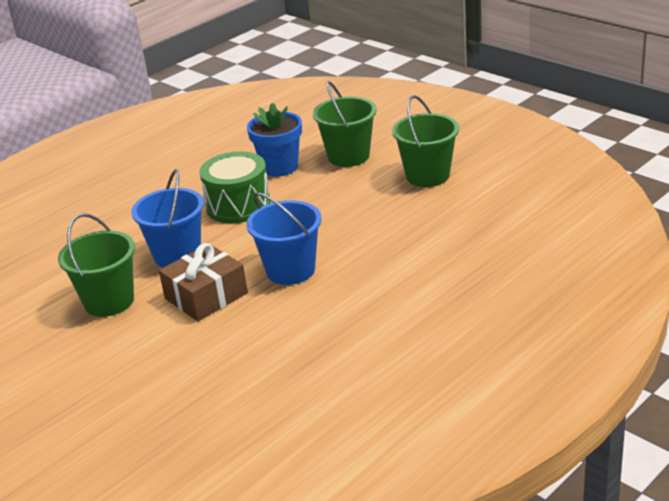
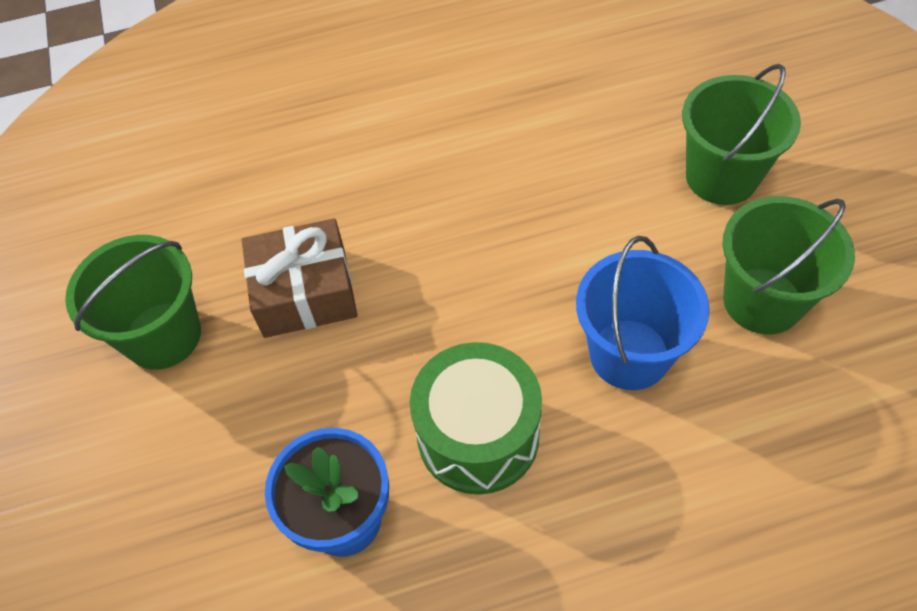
camera: 150 degrees left, 25 degrees up
(206, 296) = (622, 241): brown gift -> brown gift (305, 292)
(290, 270) = (489, 232): blue bucket -> none
(348, 156) = (216, 475): green bucket -> green bucket (721, 177)

